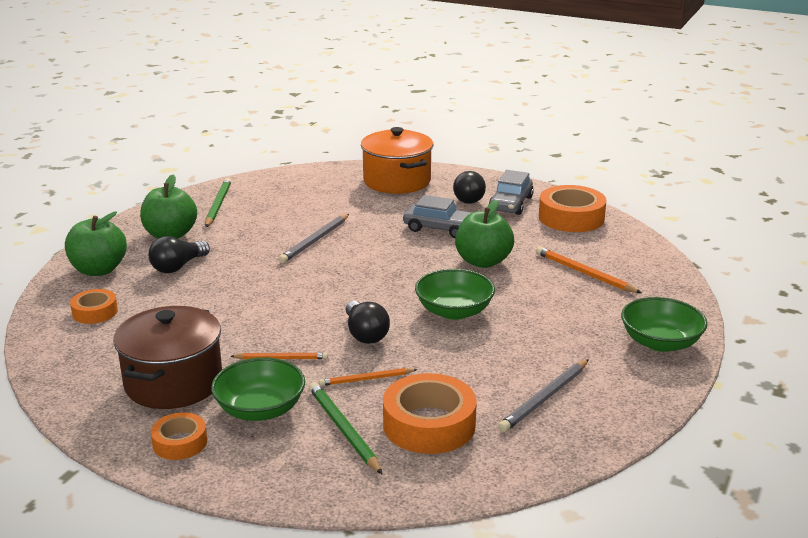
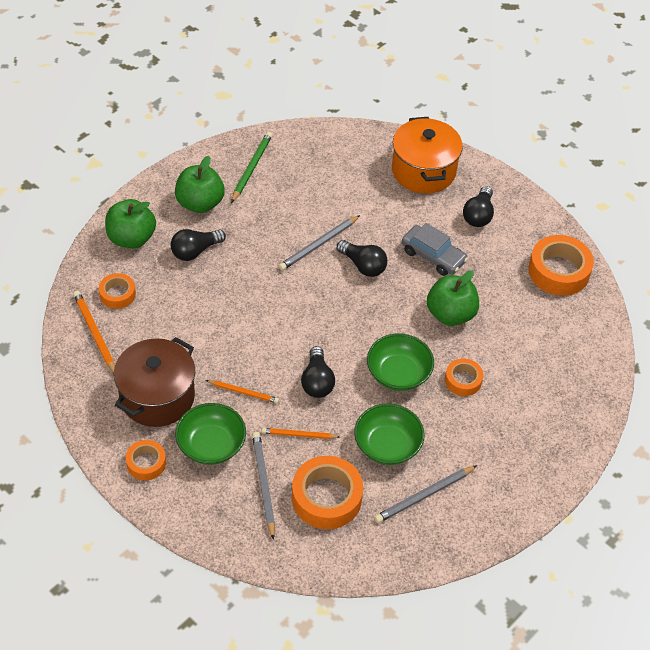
camera: 15 degrees right, 25 degrees up
(343, 429) = (263, 484): green pencil -> grey pencil
(370, 246) = (363, 265): none -> black light bulb
(511, 204) = (513, 235): grey car -> none
(527, 303) = (463, 380): none -> orange tape
(584, 273) = (530, 354): orange pencil -> orange pencil (94, 333)
(660, 342) = (547, 460): green bowl -> green bowl (387, 445)

